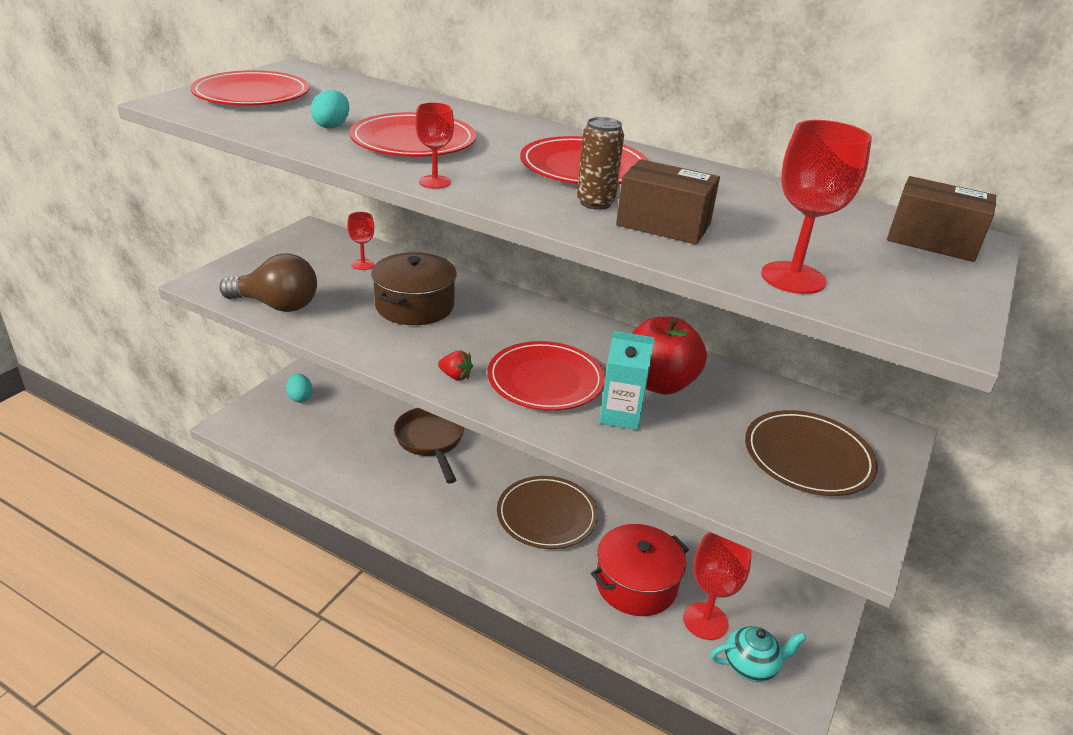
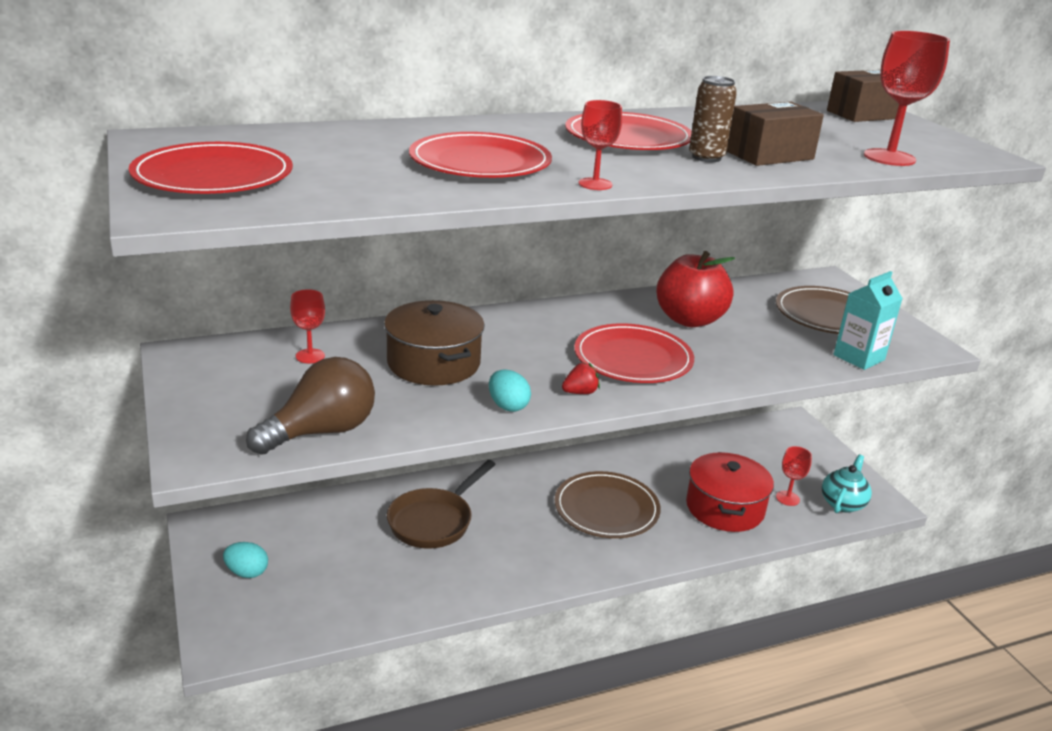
camera: 50 degrees left, 5 degrees down
(332, 126) = (385, 175): turquoise egg -> turquoise egg (508, 406)
(430, 441) = (434, 521): brown pan -> brown pan turned 75 degrees counterclockwise
(620, 415) = (714, 352): turquoise carton -> turquoise carton (859, 357)
(705, 621) = (787, 498): red goblet -> red goblet, size x0.59

